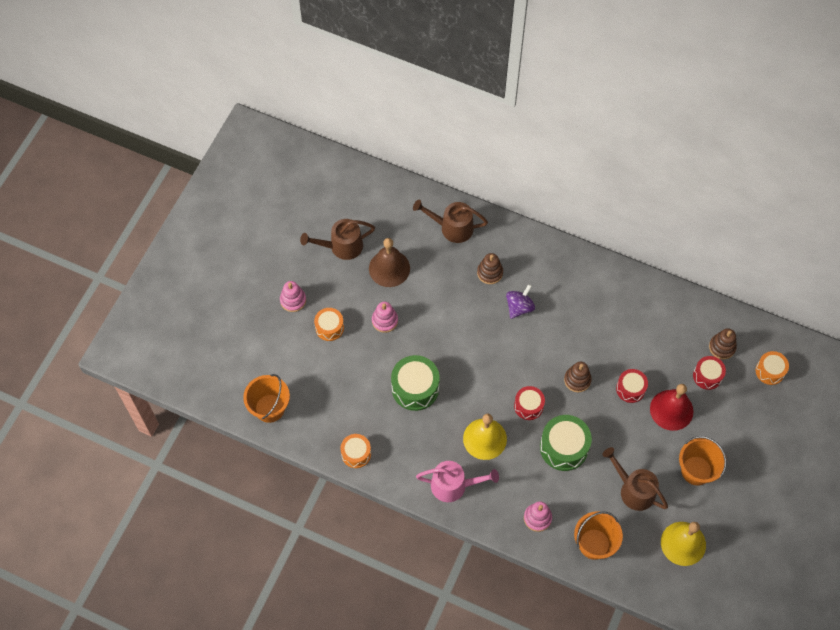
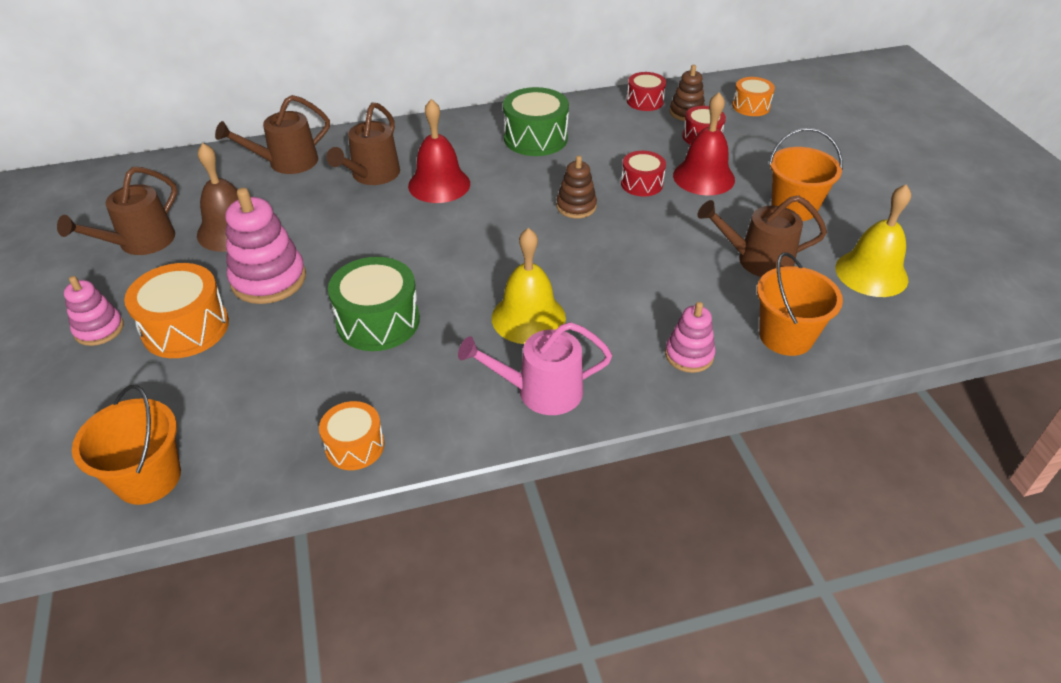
camera: 40 degrees left, 20 degrees down
(329, 327) = (185, 328): orange drum -> orange drum, size x1.63
(385, 320) = (268, 279): pink stacking toy -> pink stacking toy, size x1.67
(453, 485) = (541, 391): pink watering can -> pink watering can turned 150 degrees counterclockwise
(490, 273) = (372, 175): brown stacking toy -> brown watering can
(519, 307) = (439, 184): purple spinning top -> red bell
(528, 406) = (547, 257): red drum -> red drum (645, 101)
(564, 447) = (634, 270): green drum -> green drum (535, 138)

